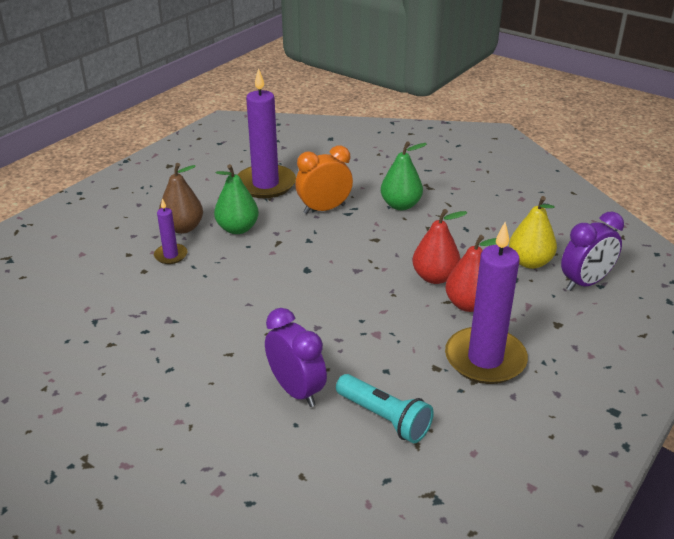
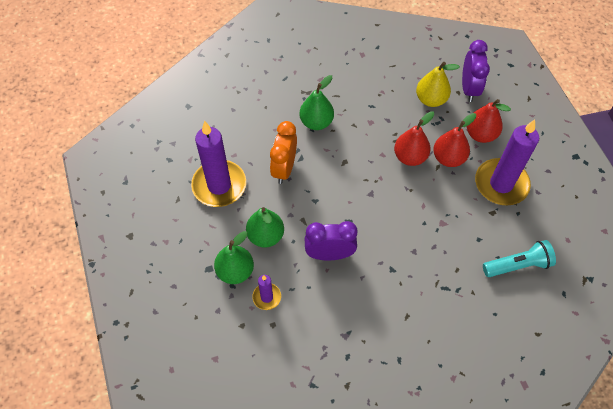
camera: 55 degrees left, 25 degrees up
(183, 228) = (235, 271): brown pear -> green pear
(296, 390) = (466, 297): purple clock -> purple clock (329, 254)
(534, 316) = (480, 134): none -> red pear

